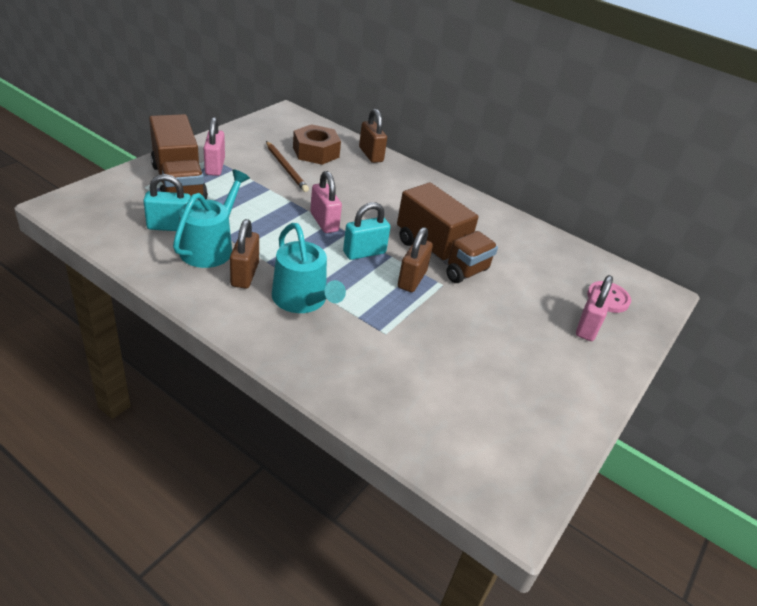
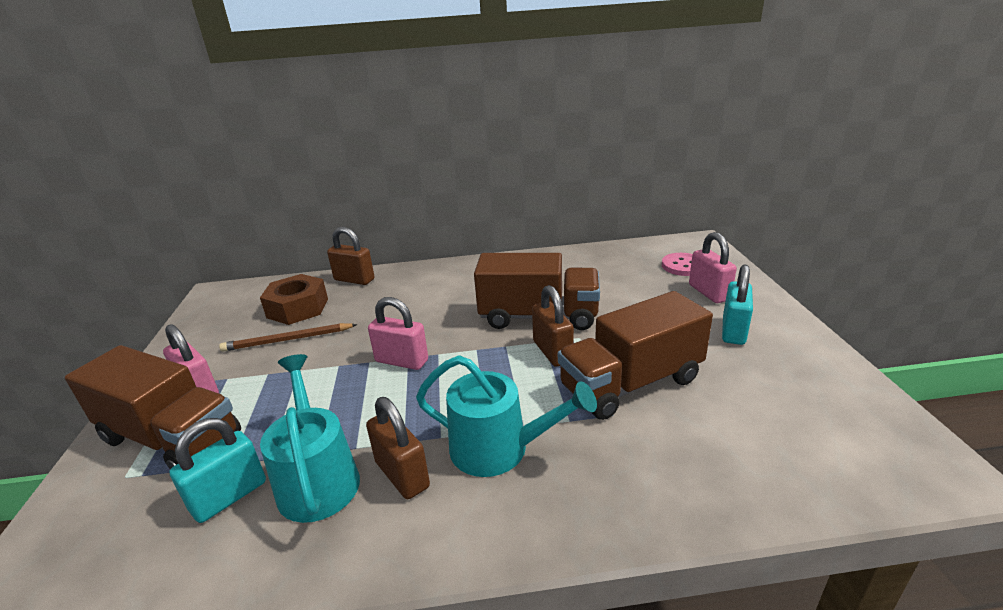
camera: 35 degrees left, 10 degrees down
(286, 168) = (287, 340): brown pencil -> brown pencil turned 150 degrees clockwise
(364, 253) = (480, 360): turquoise padlock -> turquoise padlock (733, 331)
(425, 329) = (631, 383): none -> brown truck

